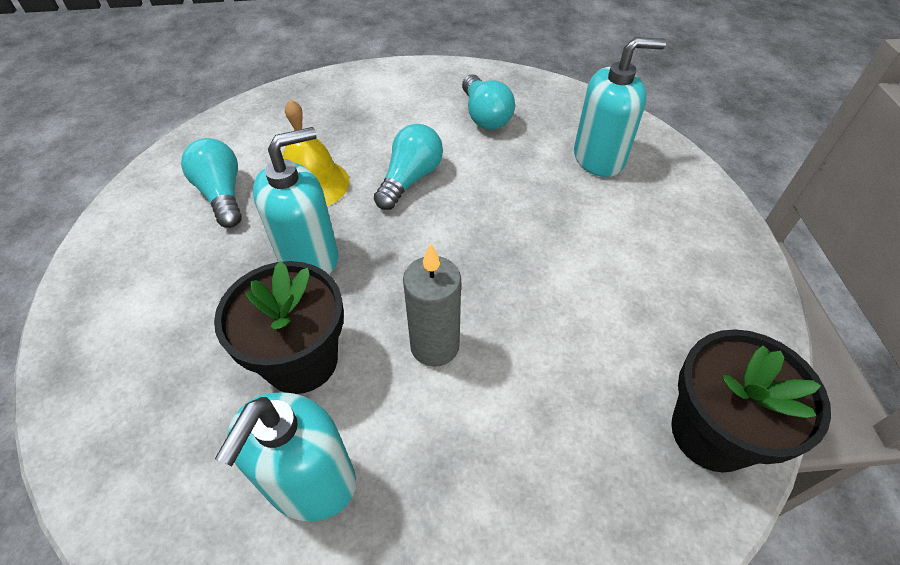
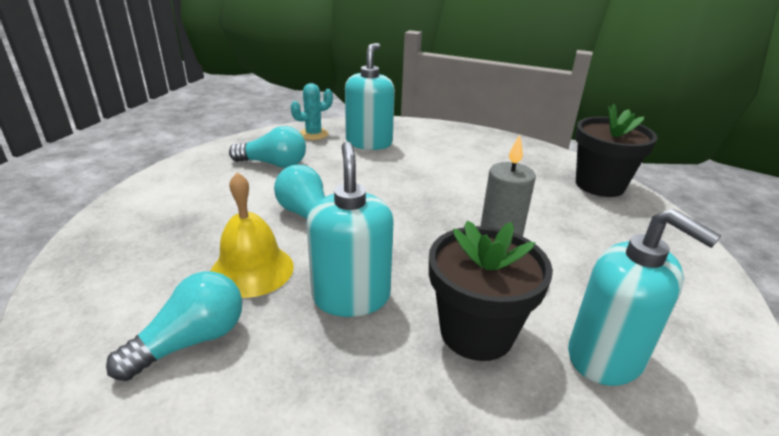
camera: 65 degrees left, 20 degrees down
(222, 194) = (191, 341): turquoise light bulb -> turquoise light bulb turned 135 degrees clockwise
(574, 111) = (313, 134): none -> turquoise cactus

